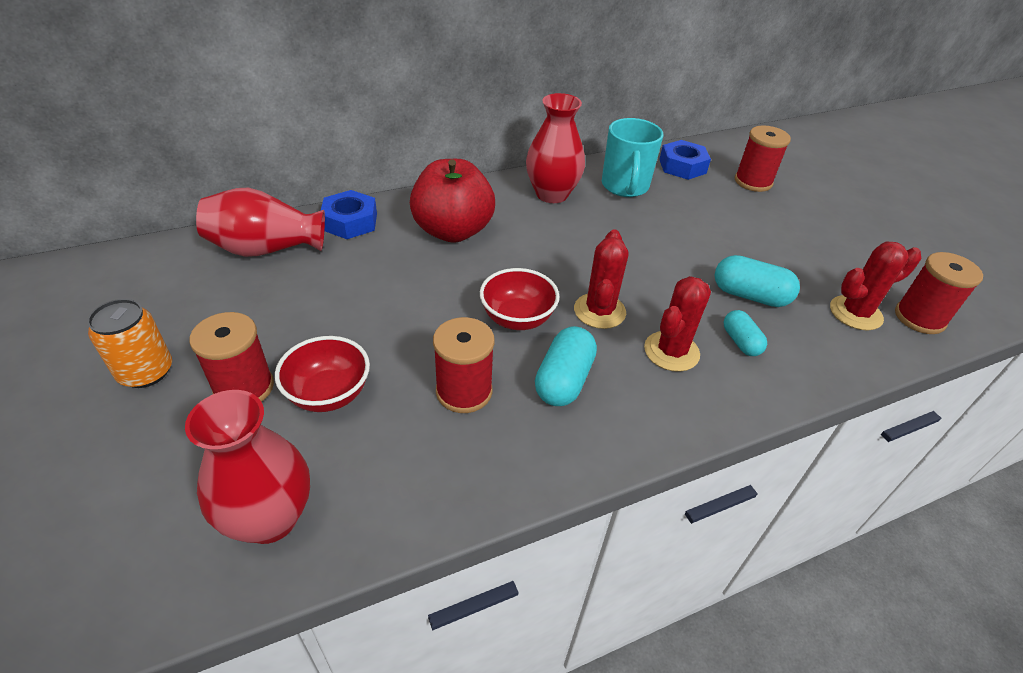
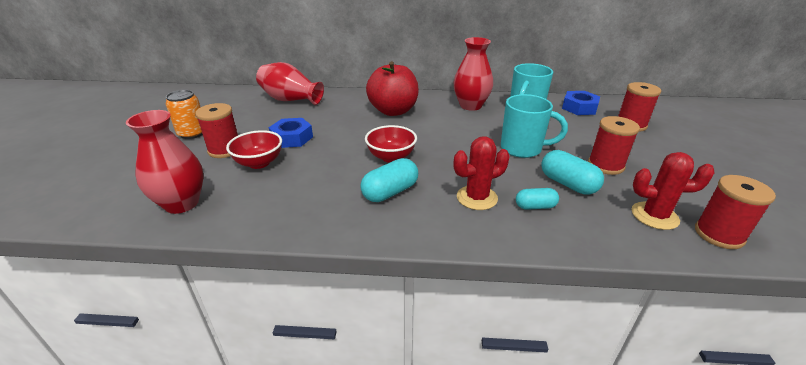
camera: 30 degrees right, 10 degrees down
(350, 222) = (342, 97): blue nut -> blue nut (292, 138)
(464, 391) = (327, 181): red spool -> red spool (605, 165)
(599, 311) = (446, 166): red cactus -> none
(666, 254) = (522, 149): none -> turquoise mug
(740, 342) = (535, 206): turquoise capsule -> turquoise capsule turned 75 degrees clockwise

